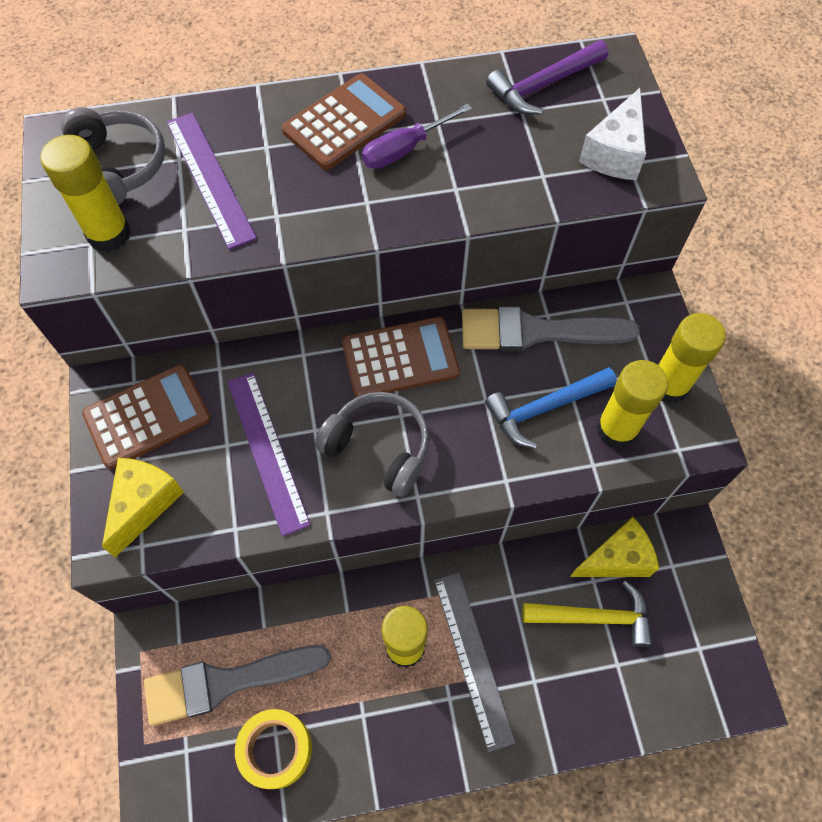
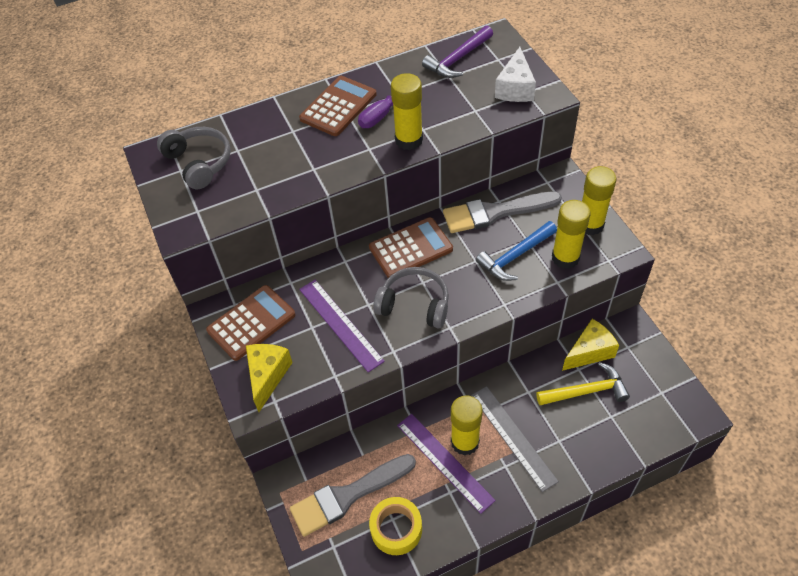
camera: 10 degrees left, 10 degrees down
(109, 234) = (207, 203): yellow glue stick -> yellow glue stick (409, 140)
(210, 178) = (262, 157): purple ruler -> purple ruler (445, 461)

